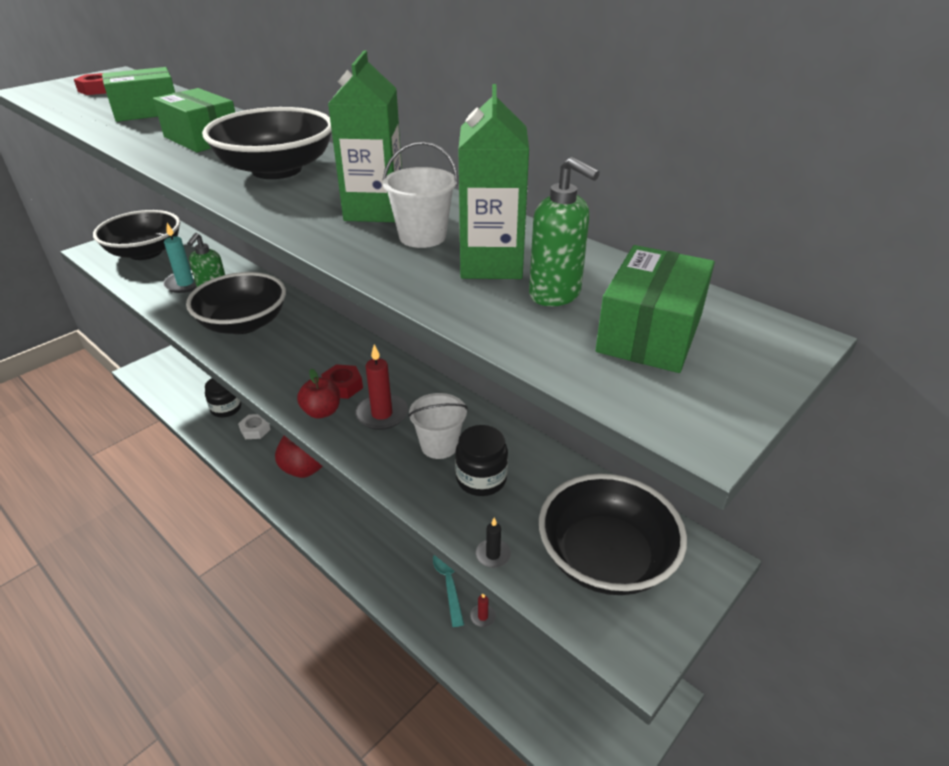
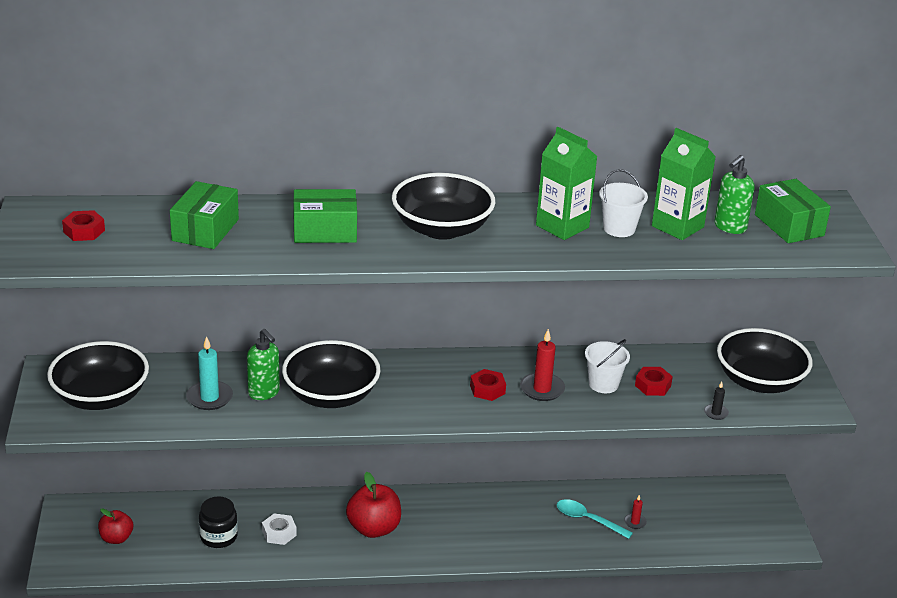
camera: 50 degrees left, 5 degrees down
(322, 412) = (506, 410): red apple -> red apple (116, 538)
(481, 479) = (652, 385): black jar -> red nut
(555, 295) = (729, 227): green soap dispenser -> green soap dispenser turned 135 degrees clockwise

